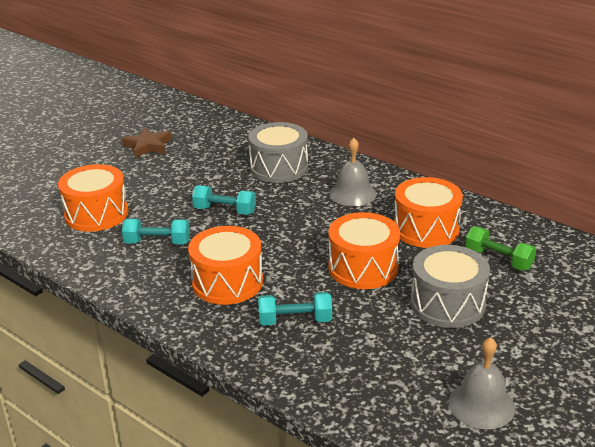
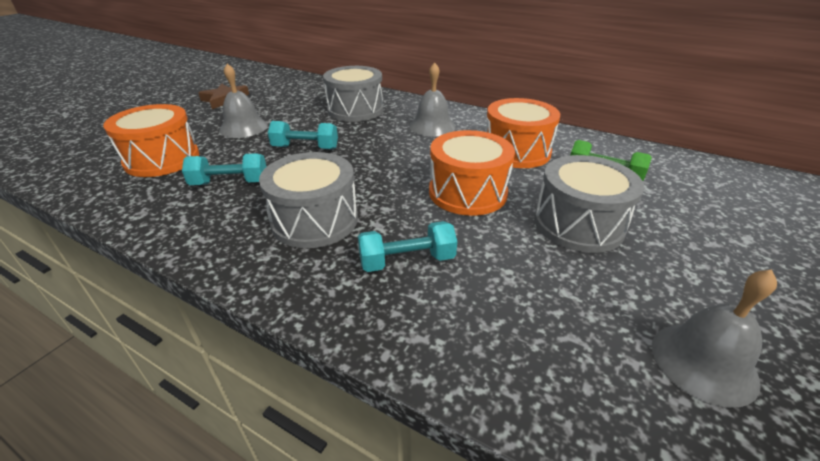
camera: 10 degrees left, 5 degrees up
(167, 183) = (243, 127): none -> grey bell
(227, 282) = (315, 220): orange drum -> grey drum

